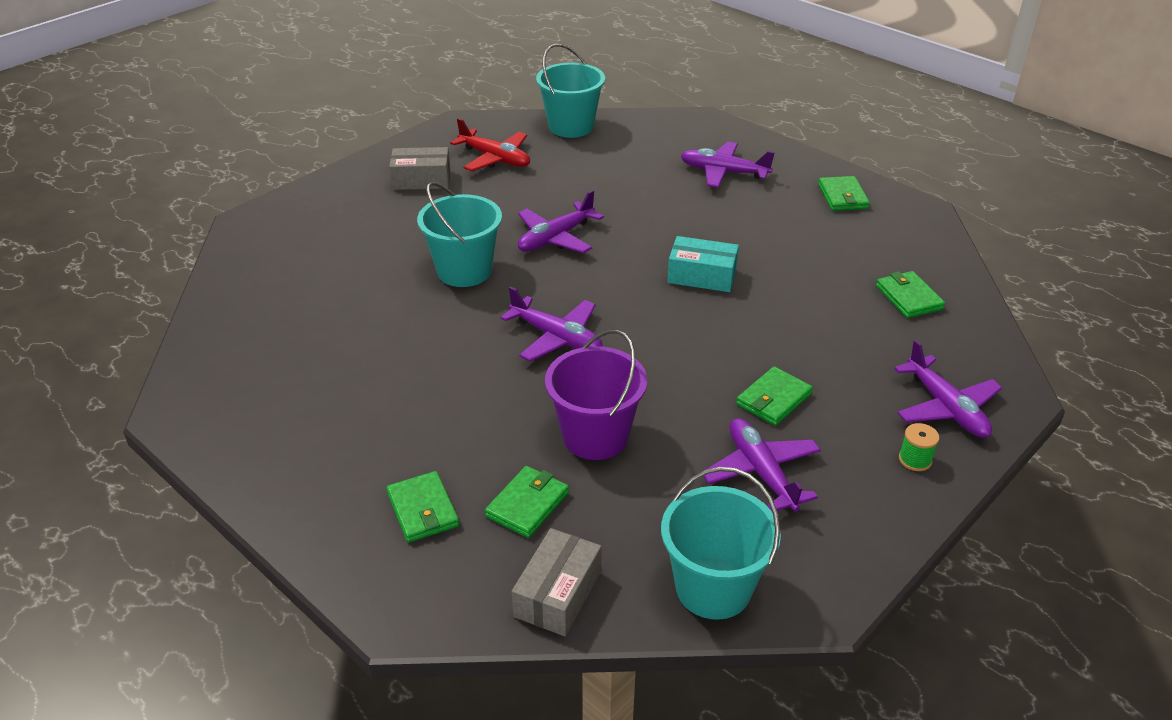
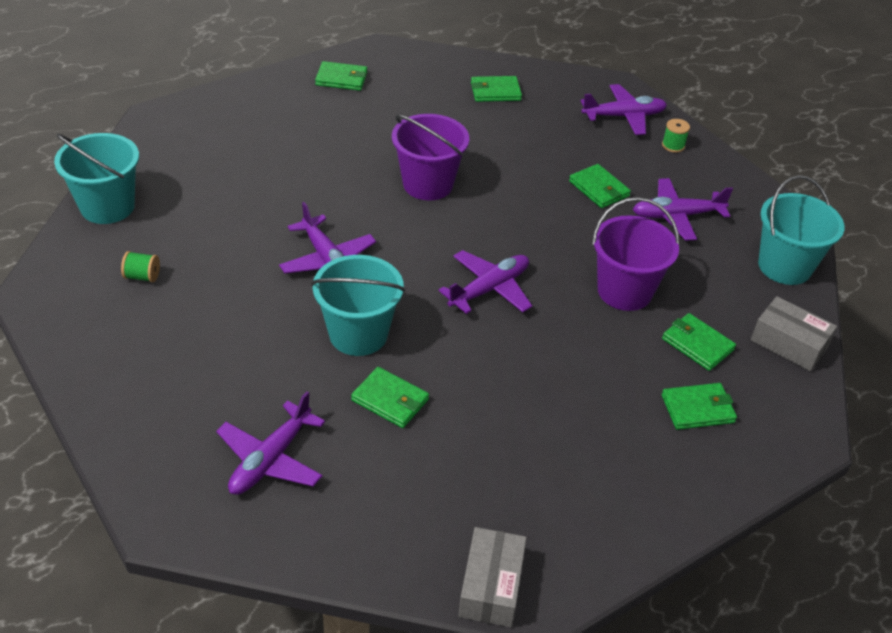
camera: 80 degrees left, 5 degrees up
(388, 301) = (390, 400): none -> green wallet
(421, 180) = (154, 344): grey box -> grey box (491, 586)
(495, 159) = (142, 276): red plane -> green spool
(702, 276) = (428, 184): turquoise box -> purple bucket
(723, 172) = (264, 130): purple plane -> purple plane (270, 459)

